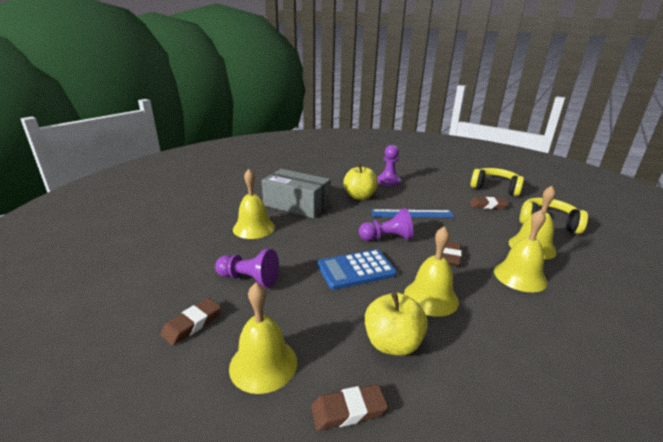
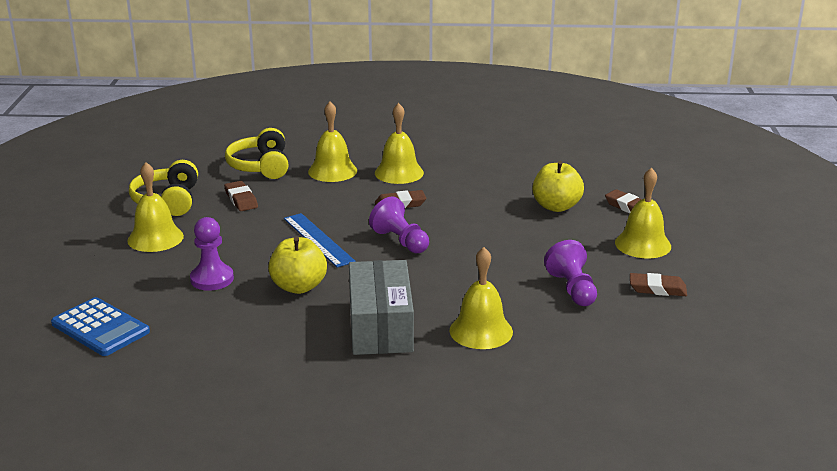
camera: 120 degrees left, 0 degrees up
(356, 270) = (484, 242): blue calculator -> blue calculator (100, 328)
(431, 297) = (481, 202): yellow bell -> yellow bell (155, 238)

